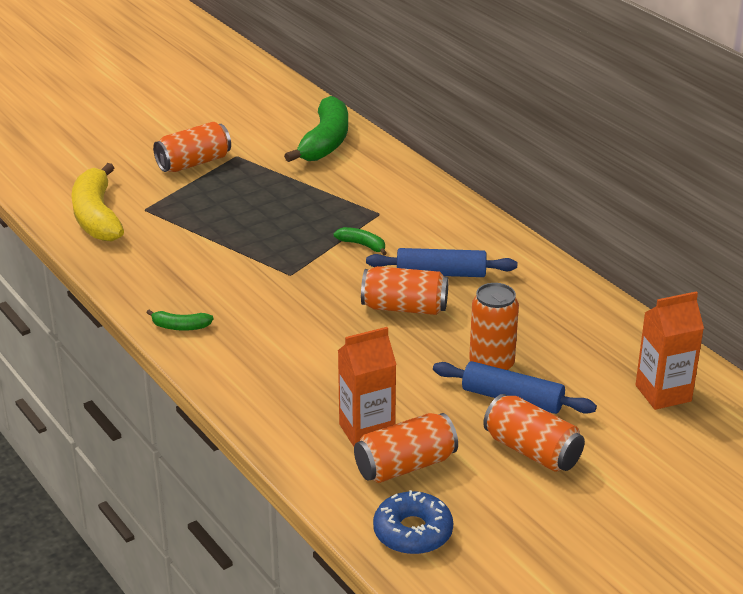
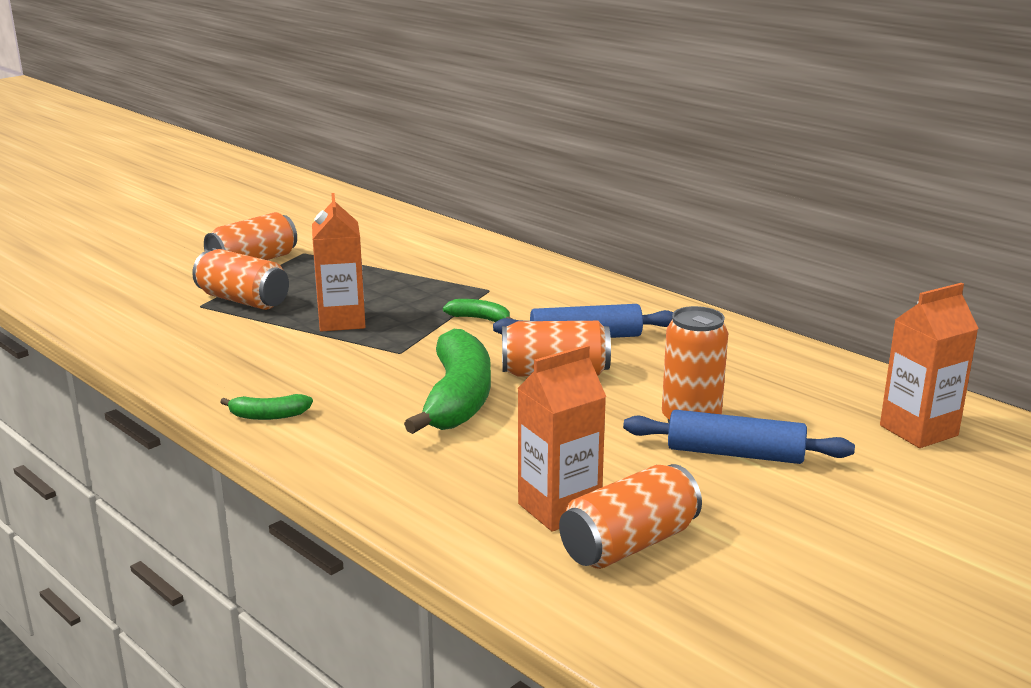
camera: 10 degrees left, 10 degrees down
(97, 216) = (139, 316): yellow banana -> none
(252, 237) = (342, 321): none -> orange carton
(325, 142) = (404, 235): green banana -> green banana (458, 399)
(413, 532) = (676, 628): blue donut -> none
(532, 451) = (792, 509): orange can -> orange can (243, 300)

